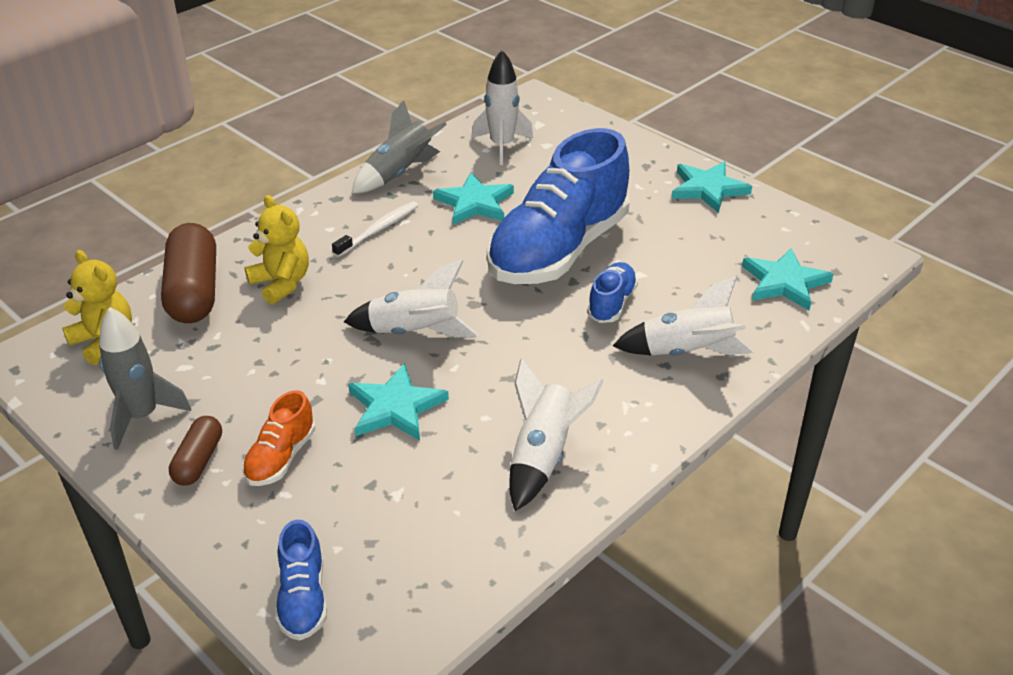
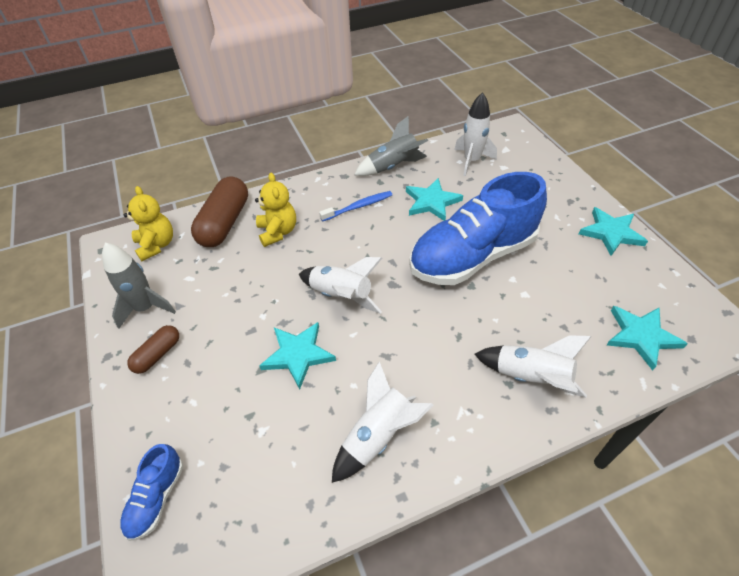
camera: 25 degrees right, 10 degrees up
(281, 457) = (206, 370): orange shoe -> none
(378, 230) = (358, 207): white toothbrush -> blue toothbrush
(611, 303) = (491, 314): blue shoe -> none

